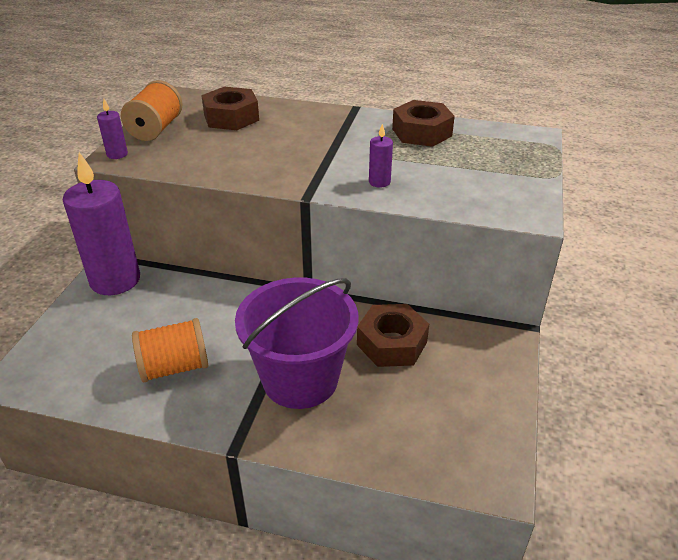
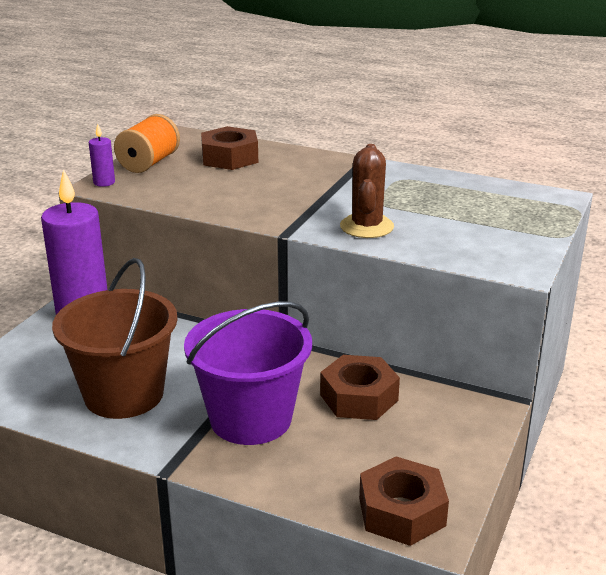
camera: 10 degrees right, 10 degrees down
(174, 367) = (124, 394): orange spool -> brown bucket
(379, 182) = (366, 227): purple candle -> brown cactus
(422, 132) = (430, 185): brown nut -> brown nut (402, 512)

